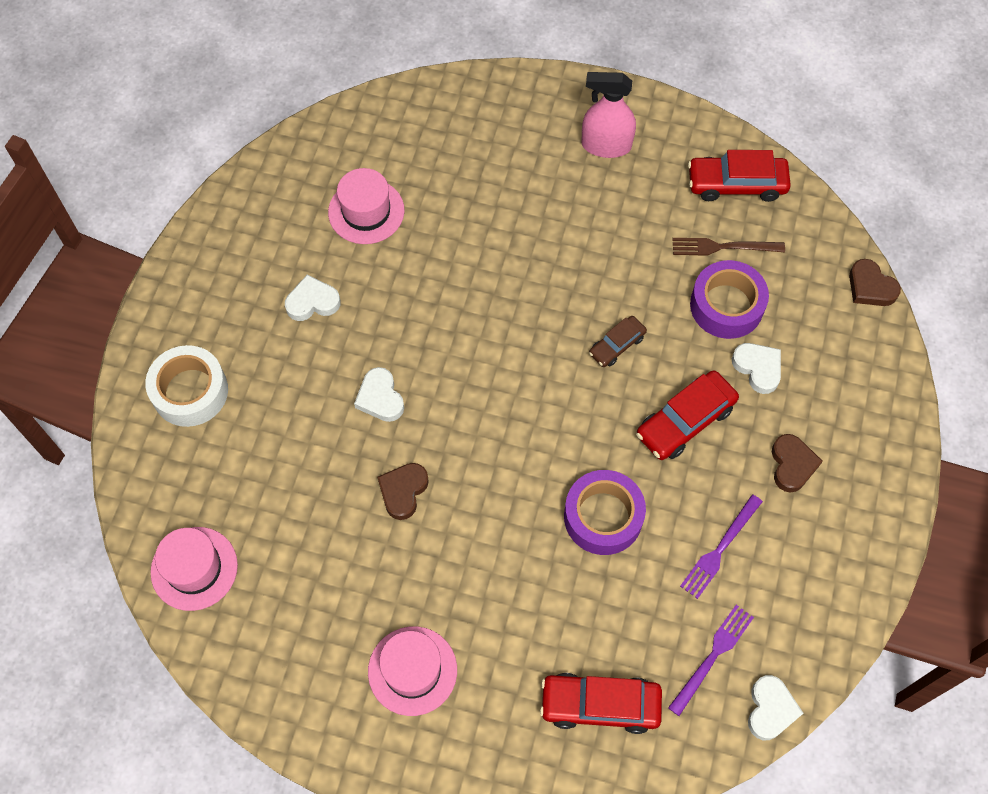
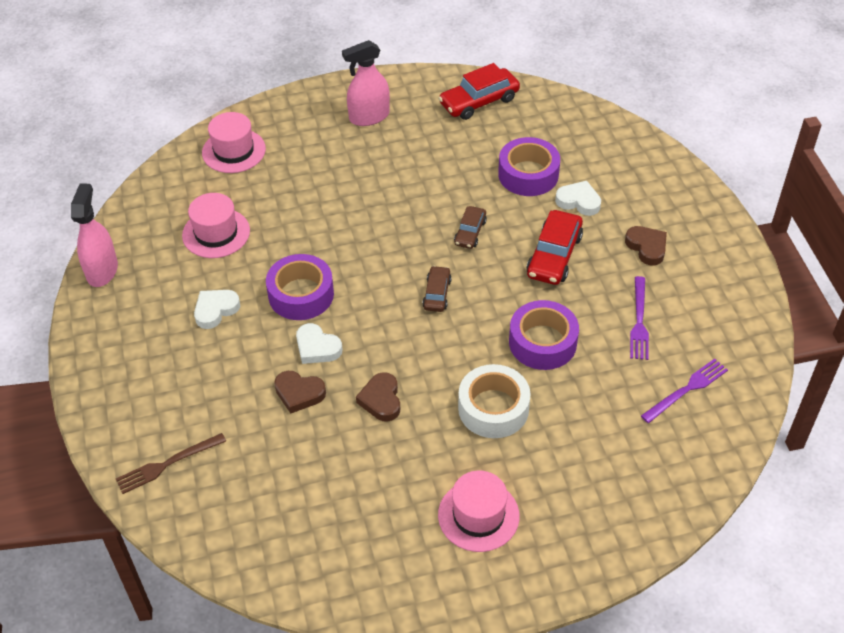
camera: 30 degrees left, 15 degrees down
(190, 391) = (156, 417): white tape -> white tape (493, 408)
(194, 568) = (248, 538): pink hat -> pink hat (233, 151)
(236, 199) = (102, 270): none -> pink spray bottle
(402, 328) = (301, 294): none -> purple tape
(535, 400) = (437, 294): none -> brown car
(600, 705) = (633, 462): red car -> none
(712, 656) = (686, 390): purple fork -> purple fork turned 45 degrees clockwise
(723, 247) = (499, 141): brown fork -> brown fork (167, 464)
(770, 709) = (751, 401): white heart -> none
(870, 287) = (615, 121): brown heart -> brown heart (299, 393)

